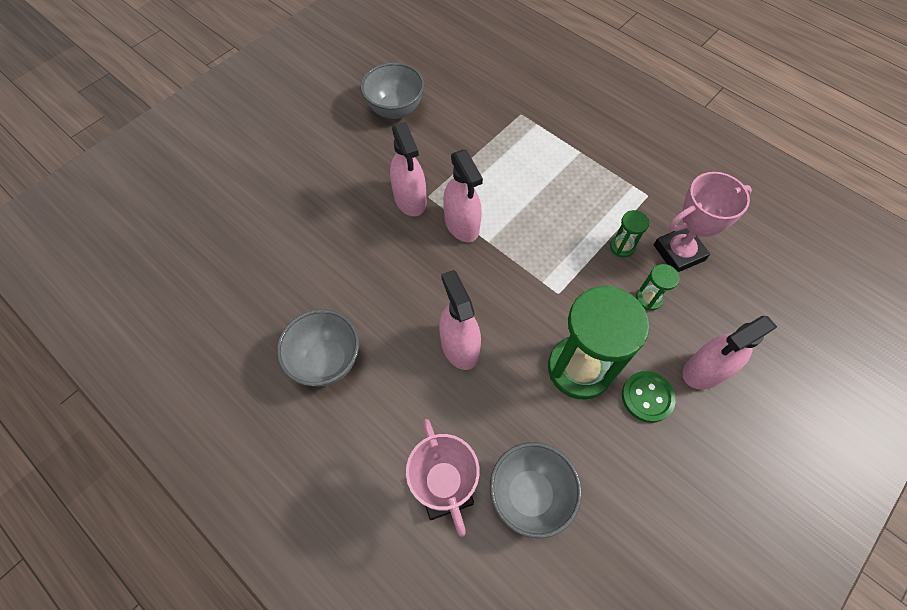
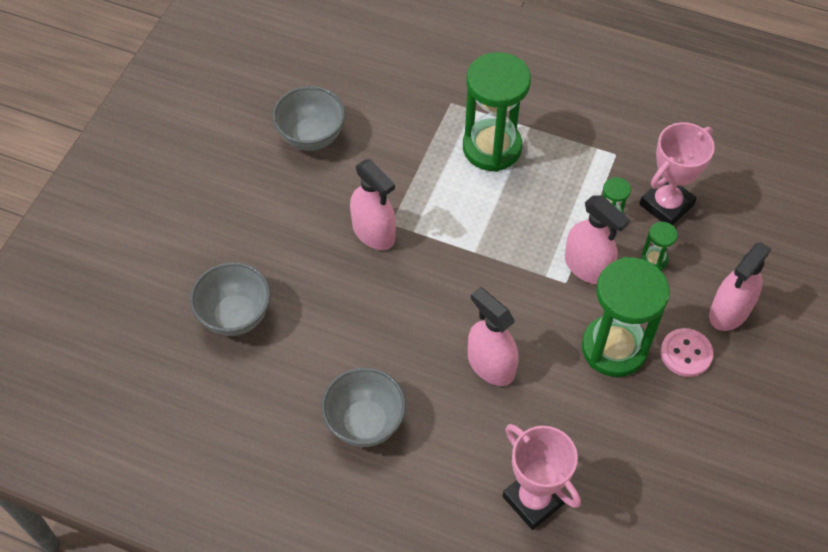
camera: 20 degrees left, 5 degrees down
(462, 224) = (440, 242): pink spray bottle -> pink spray bottle (587, 267)
(529, 494) = (612, 476): grey bowl -> grey bowl (235, 316)
(540, 159) = (492, 147): none -> green hourglass
(647, 397) = (686, 353): green button -> pink button

